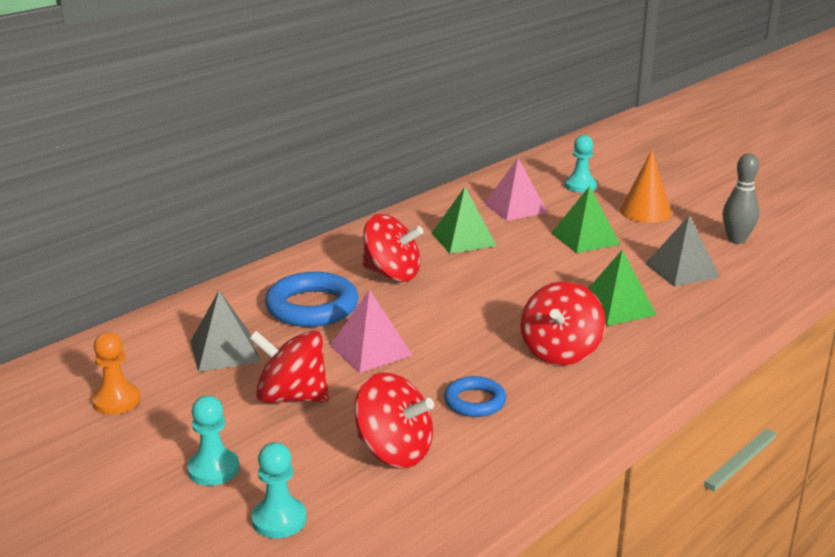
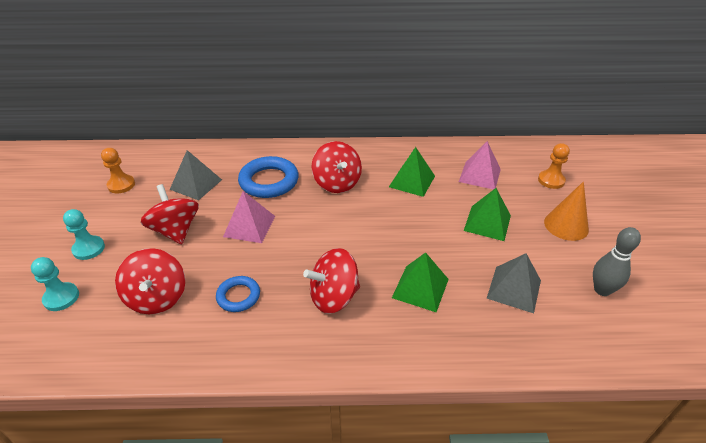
camera: 45 degrees right, 15 degrees up
(580, 186) = (551, 180): turquoise pawn -> orange pawn

